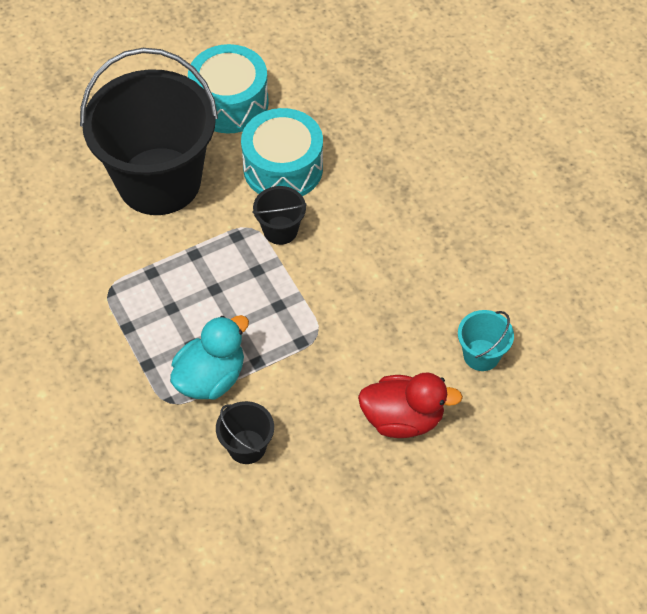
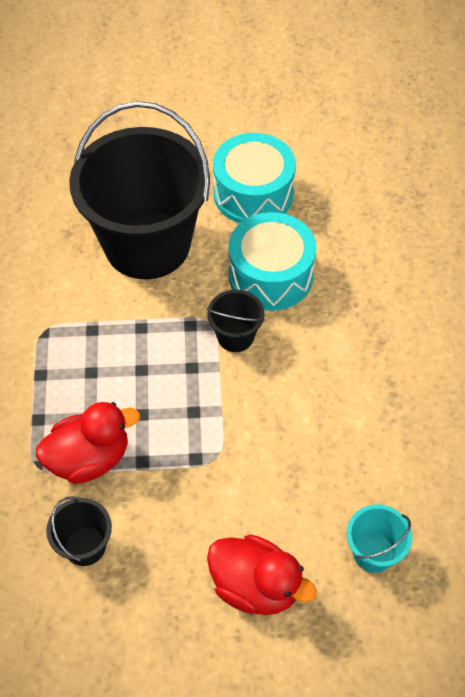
camera: 25 degrees right, 0 degrees up
(211, 377) = (89, 458): turquoise duck -> red duck

